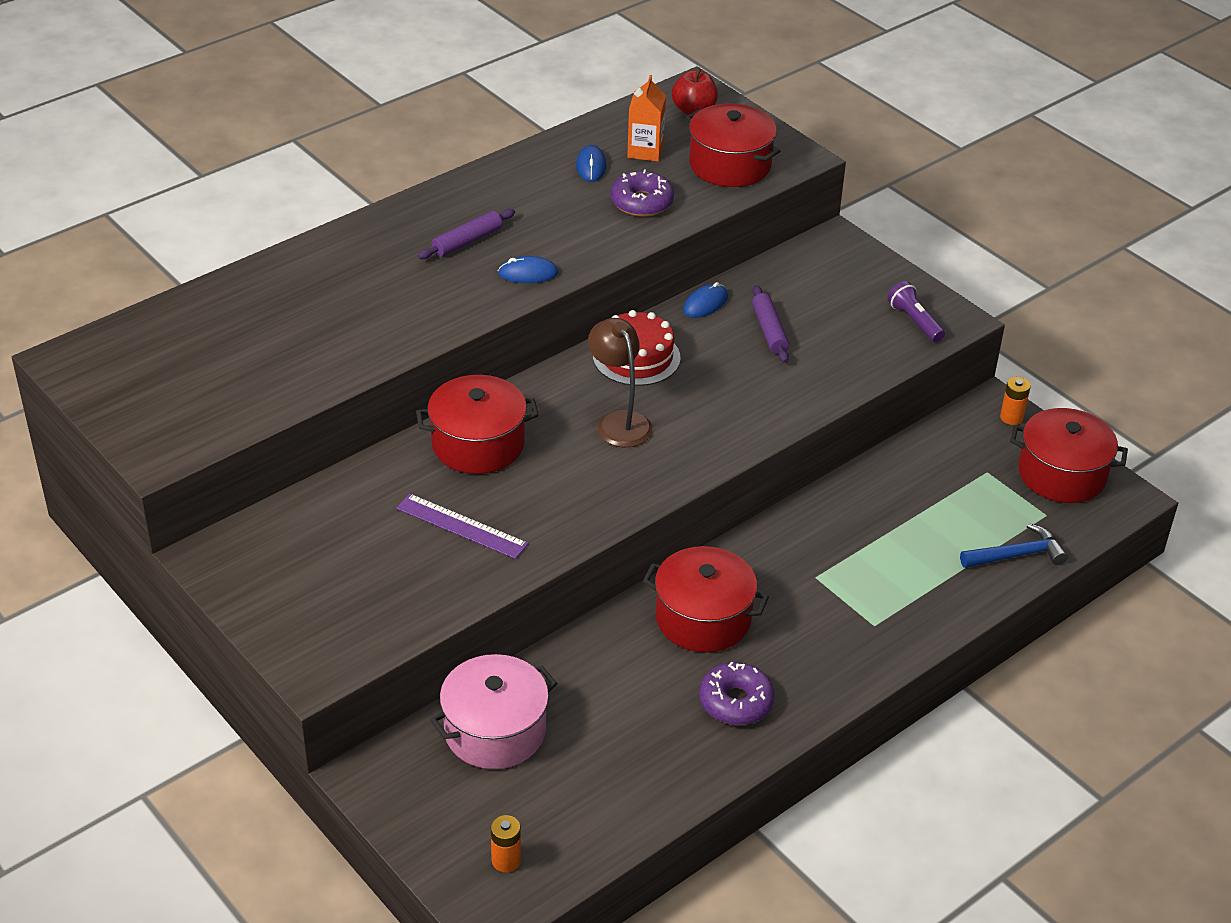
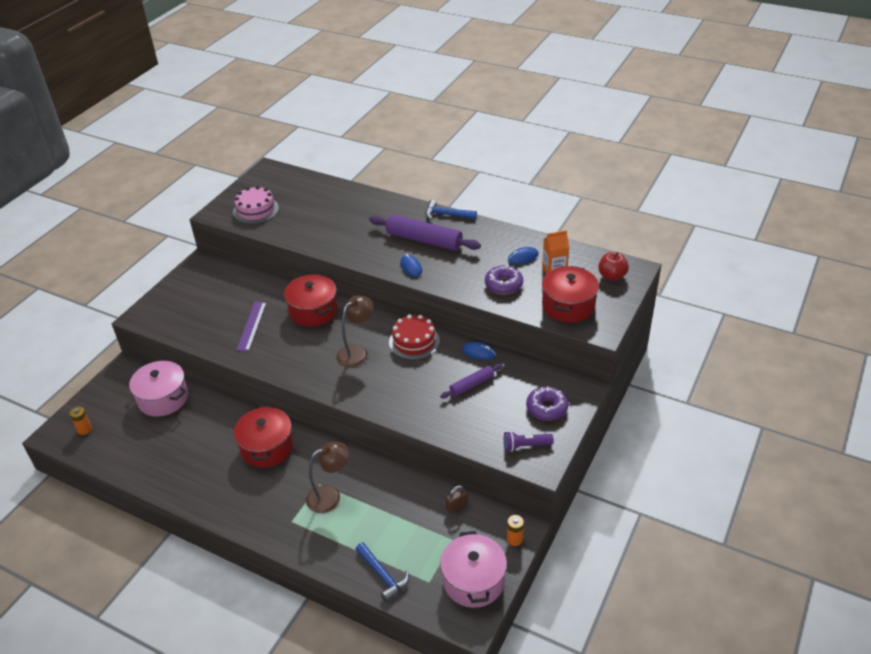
camera: 70 degrees right, 0 degrees up
(198, 403) = (256, 210): none -> pink cake
(418, 201) = (446, 215): none -> blue hammer
(467, 241) = (424, 240): purple rolling pin -> purple rolling pin, size x1.82
(736, 702) = (211, 479): purple donut -> purple donut (546, 408)
(846, 571) = (330, 496): none -> brown lamp
(915, 321) = (525, 446): purple flashlight -> purple flashlight turned 135 degrees counterclockwise
(930, 450) = (457, 506): none -> brown padlock
(1061, 474) = (473, 581): red pot -> pink pot

